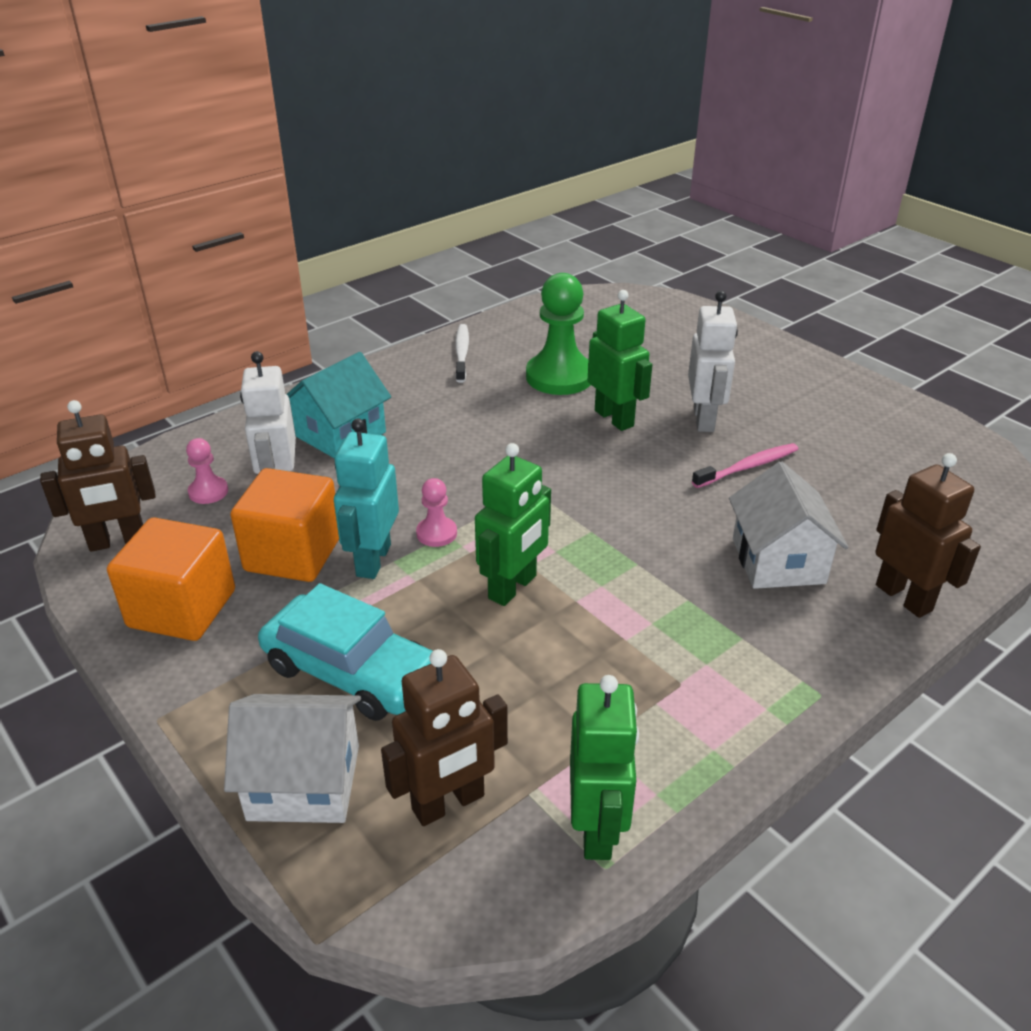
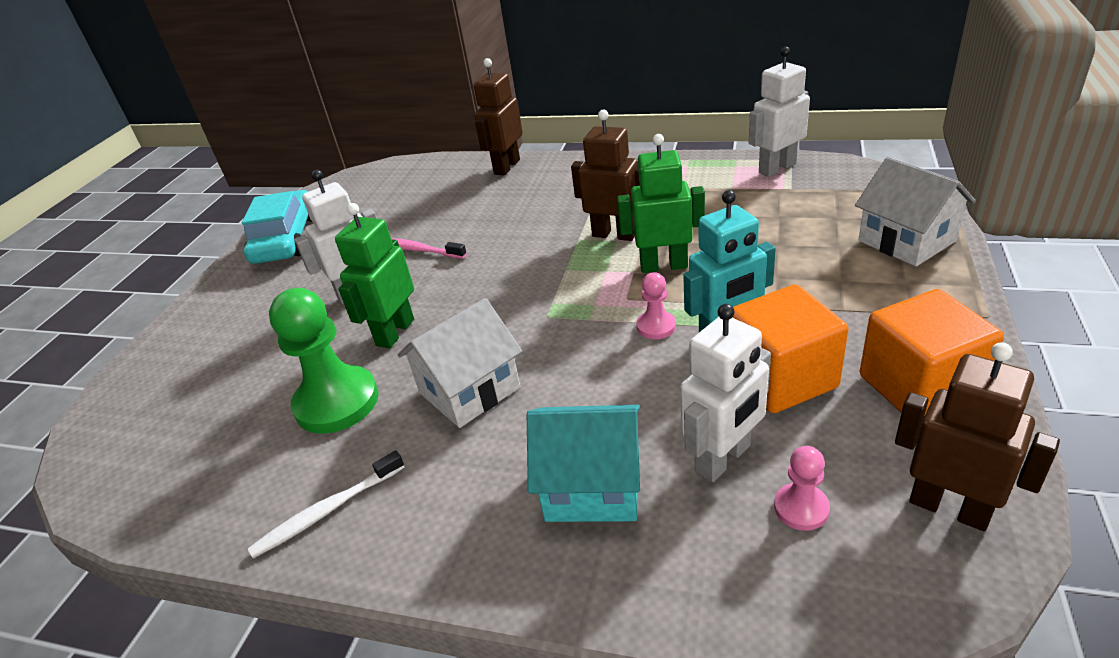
camera: 120 degrees left, 0 degrees up
(351, 671) = (823, 276): turquoise car -> turquoise car (286, 239)
(448, 803) = (834, 201): brown robot -> brown robot (614, 235)
(597, 828) = (777, 168): green robot -> white robot
(778, 561) = (516, 204): white house -> white house (469, 390)

